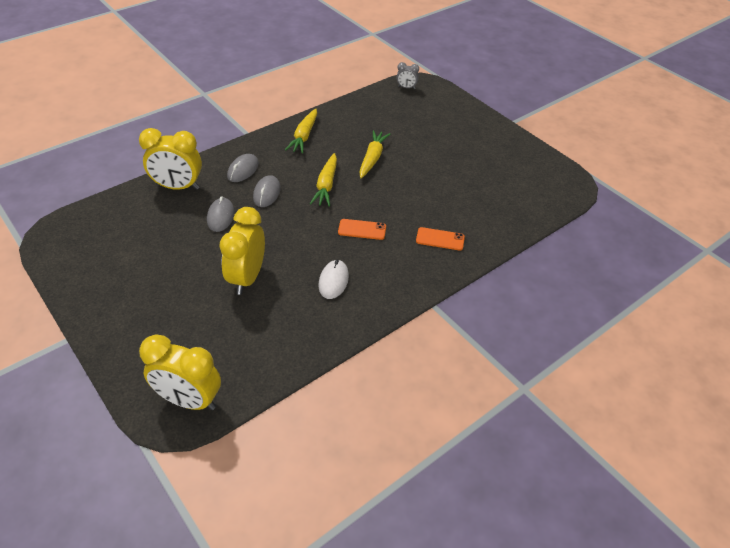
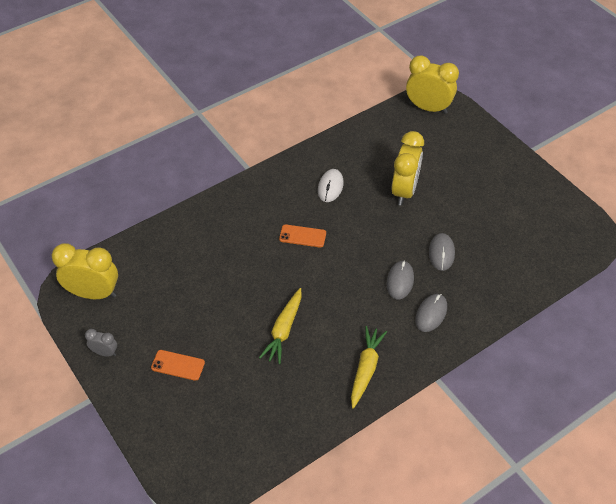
camera: 175 degrees left, 5 degrees up
(178, 187) = (495, 290): yellow clock -> yellow clock (93, 293)
(326, 185) = (337, 290): yellow carrot -> none
(406, 88) = (219, 474): grey clock -> grey clock (105, 353)
(440, 239) = (229, 224): orange phone -> orange phone (178, 365)

